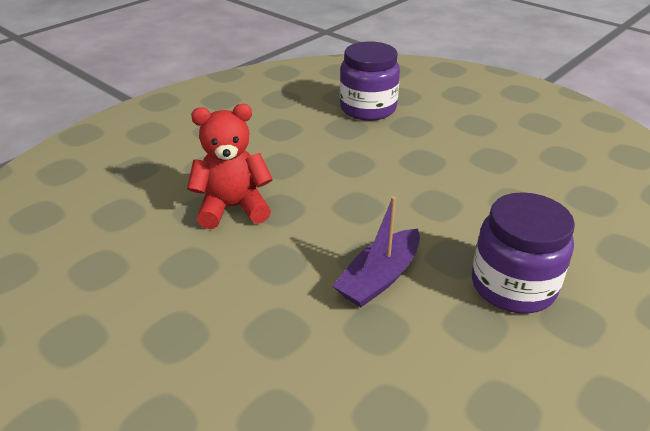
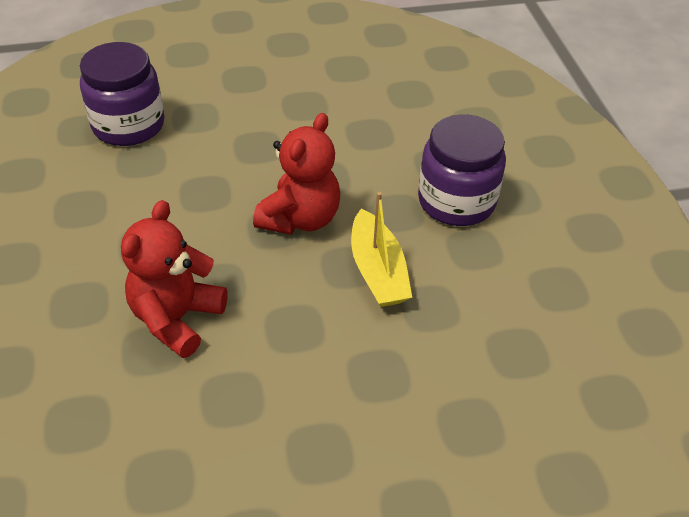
camera: 55 degrees left, 10 degrees up
(379, 278) = (378, 271): purple boat -> yellow boat
(382, 213) = (300, 218): none -> red teddy bear

